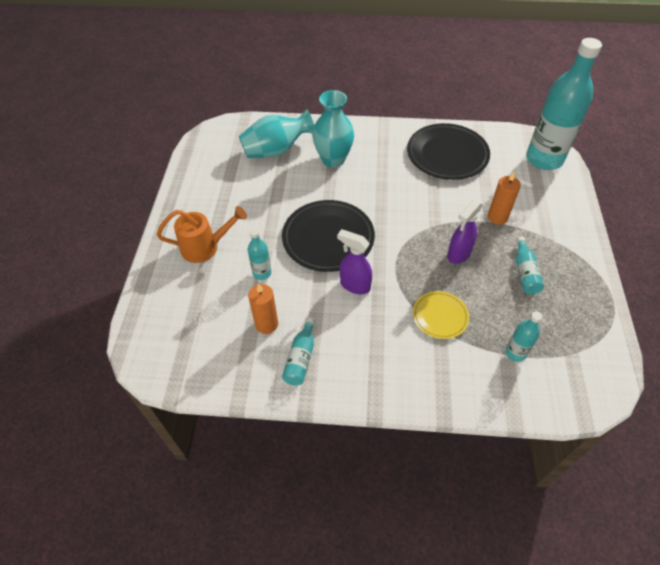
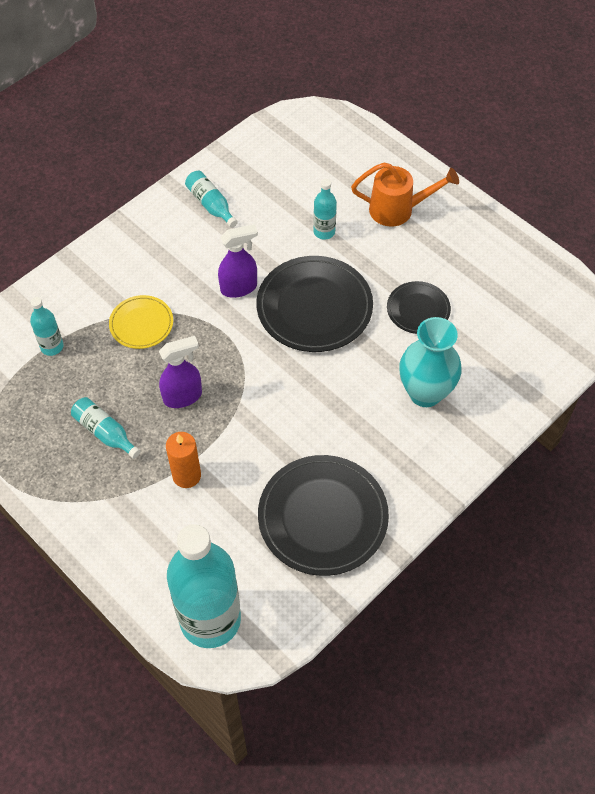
camera: 130 degrees right, 5 degrees up
(205, 247) = (398, 210): orange watering can -> orange watering can turned 120 degrees counterclockwise
(266, 324) = (266, 203): orange candle -> none
(276, 150) = (492, 350): turquoise vase -> none
(280, 192) = (418, 309): none -> black plate
(458, 254) = (183, 396): purple spray bottle -> purple spray bottle turned 75 degrees clockwise

